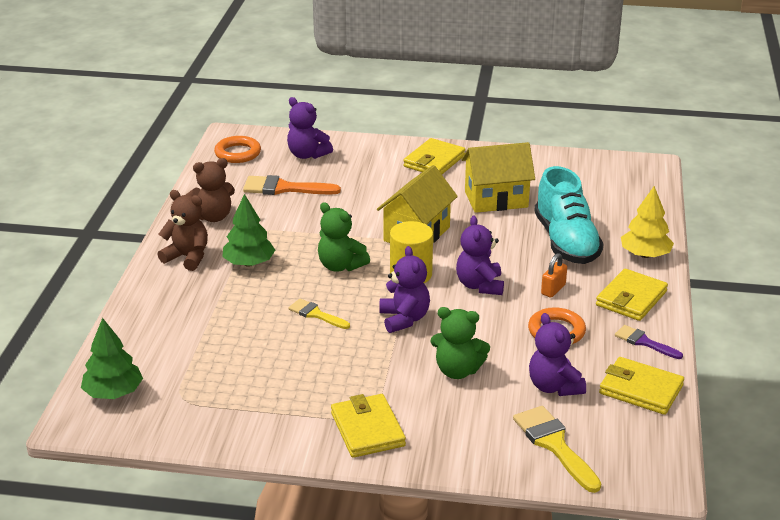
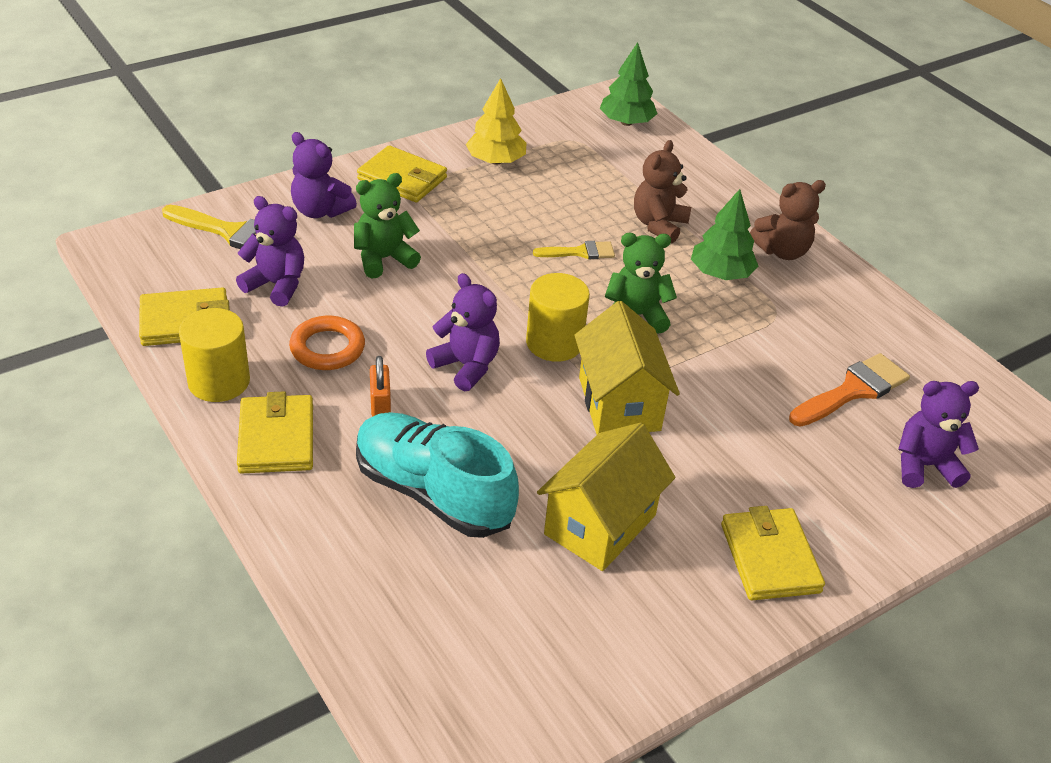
camera: 135 degrees right, 10 degrees up
(213, 217) = (846, 309): brown teddy bear -> brown teddy bear (658, 225)
(238, 153) = (994, 417): orange ring -> none
(404, 319) = (494, 287): purple teddy bear -> purple teddy bear (320, 211)
(644, 342) = (219, 381): purple brush -> yellow cylinder
(645, 255) = (310, 528): yellow tree -> yellow tree (496, 161)

